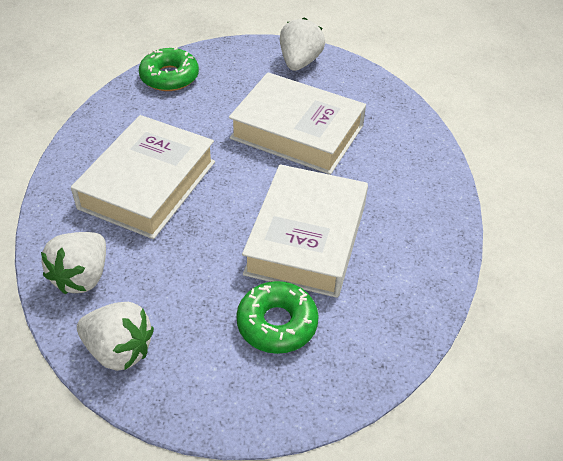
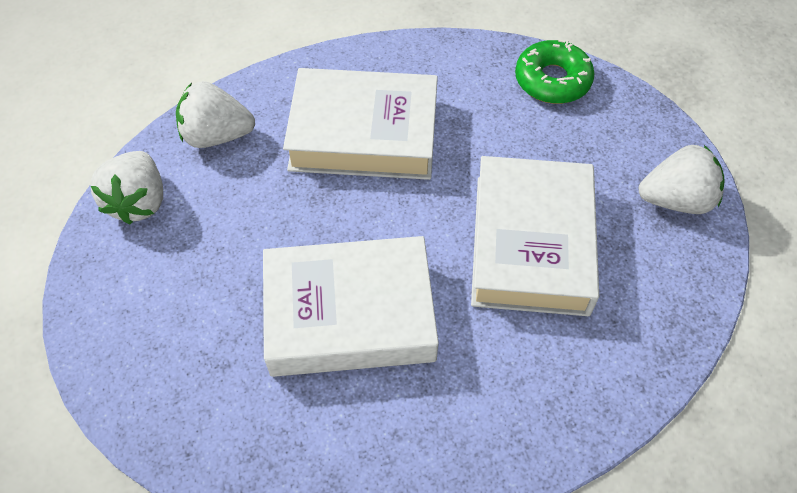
camera: 70 degrees right, 10 degrees up
(277, 323) = (213, 326): green donut -> none

